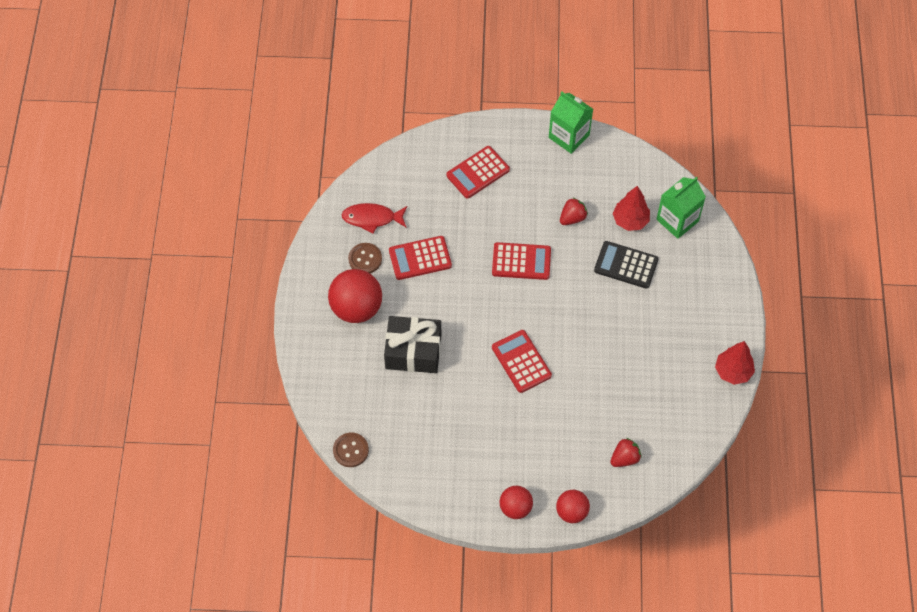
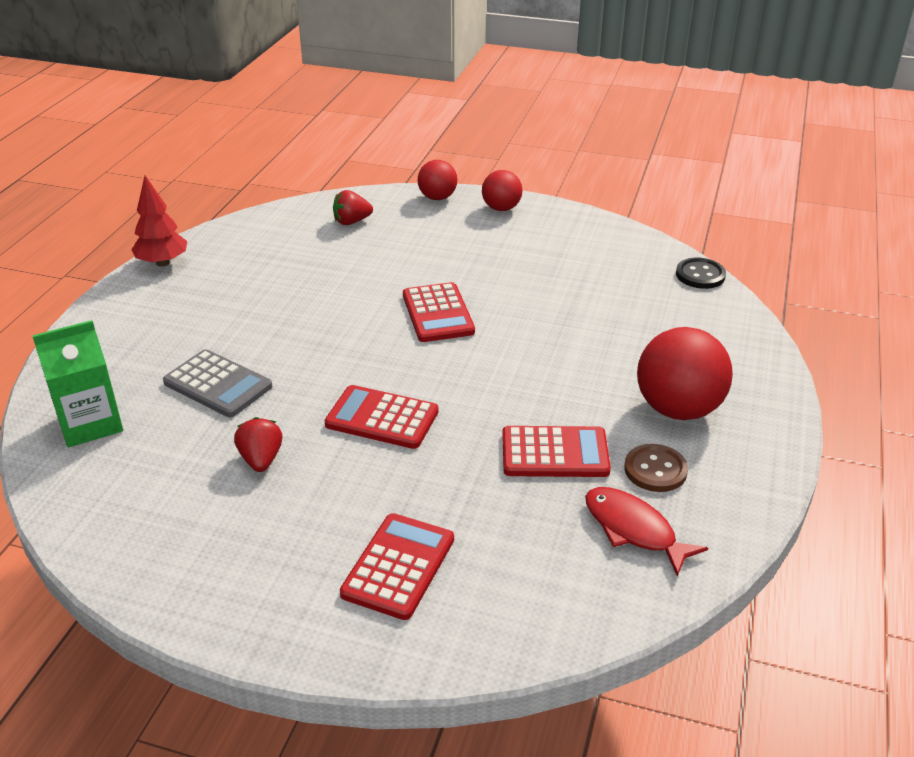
camera: 165 degrees left, 25 degrees down
(350, 450) = (700, 275): brown button -> black button
(372, 218) = (634, 529): red fish -> red fish turned 150 degrees counterclockwise
(413, 351) = (594, 348): black gift -> none
(478, 172) = (398, 566): red calculator -> red calculator turned 45 degrees counterclockwise
(569, 136) = (178, 596): green carton -> none
(572, 218) = (261, 459): red strawberry -> red strawberry turned 105 degrees clockwise
(626, 265) = (218, 384): black calculator -> grey calculator
(630, 220) = (166, 438): red tree -> none

